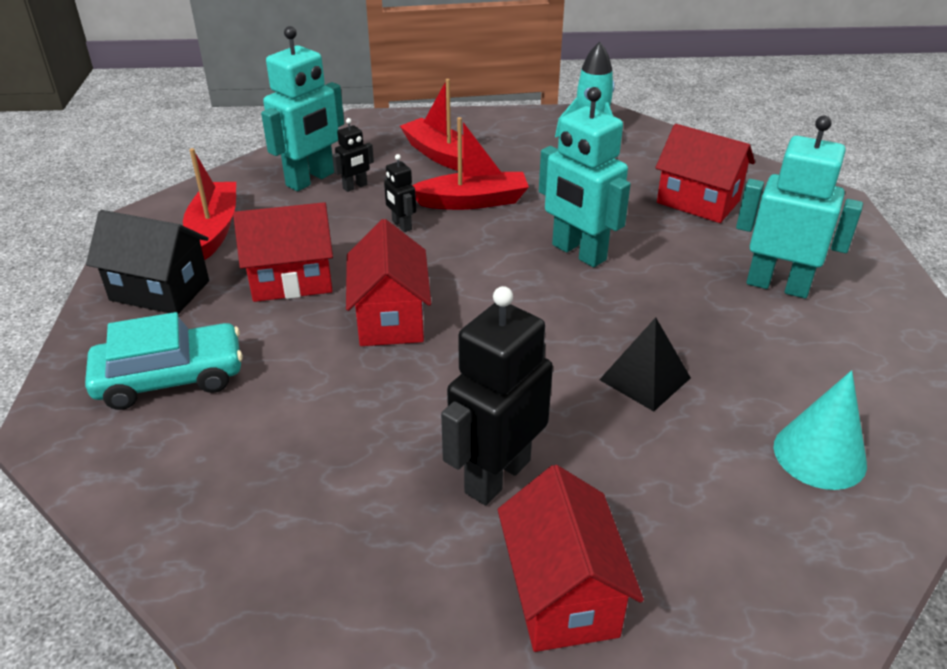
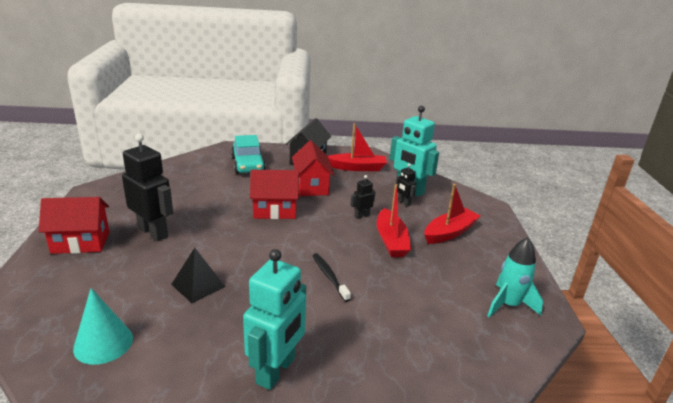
camera: 90 degrees right, 10 degrees down
(578, 253) = (329, 277): turquoise robot -> black toothbrush
(698, 202) = (402, 350): red house -> none

